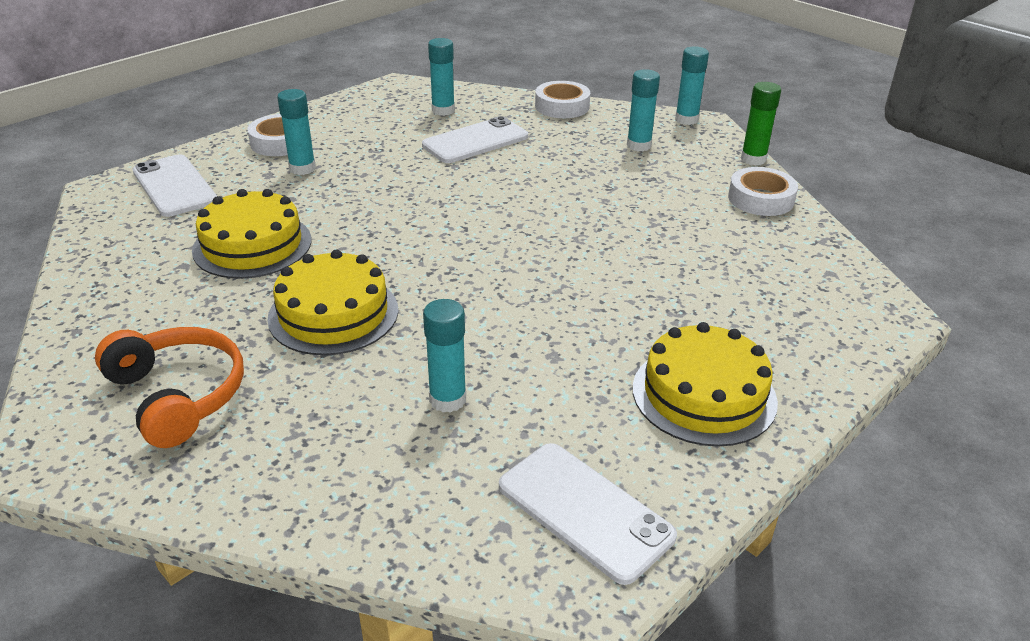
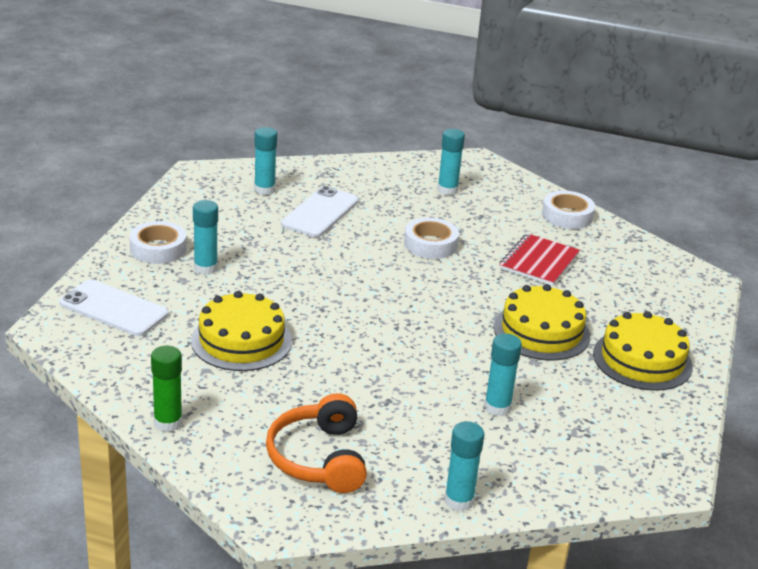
camera: 30 degrees left, 5 degrees down
(178, 395) = (318, 458): orange headphones -> orange headphones turned 120 degrees counterclockwise
(333, 314) = (362, 374): yellow cake -> yellow cake (541, 331)
(562, 106) = (357, 166): white tape -> white tape (430, 244)
(584, 511) = (635, 445): white phone -> none
(675, 241) = (539, 262): none -> red notebook
(686, 120) = (462, 159): turquoise glue stick -> turquoise glue stick (459, 501)
(753, 159) = (536, 184): green glue stick -> green glue stick (168, 423)

